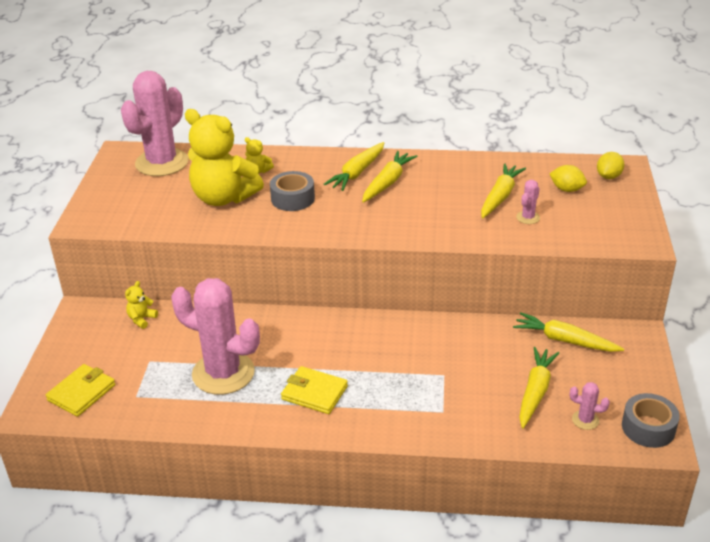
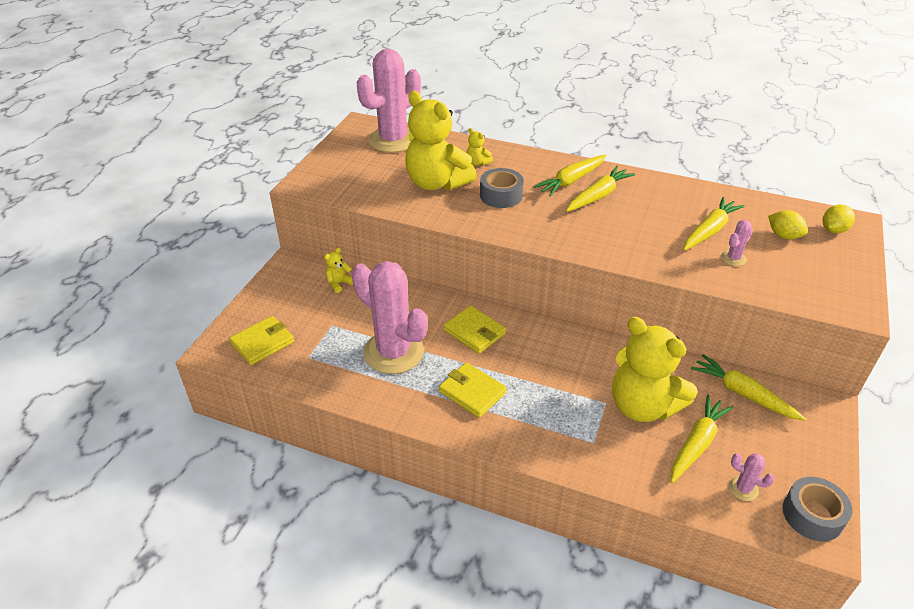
camera: 15 degrees right, 5 degrees up
(298, 337) = (474, 332): none -> yellow wallet
(478, 370) = (642, 406): none -> yellow teddy bear

